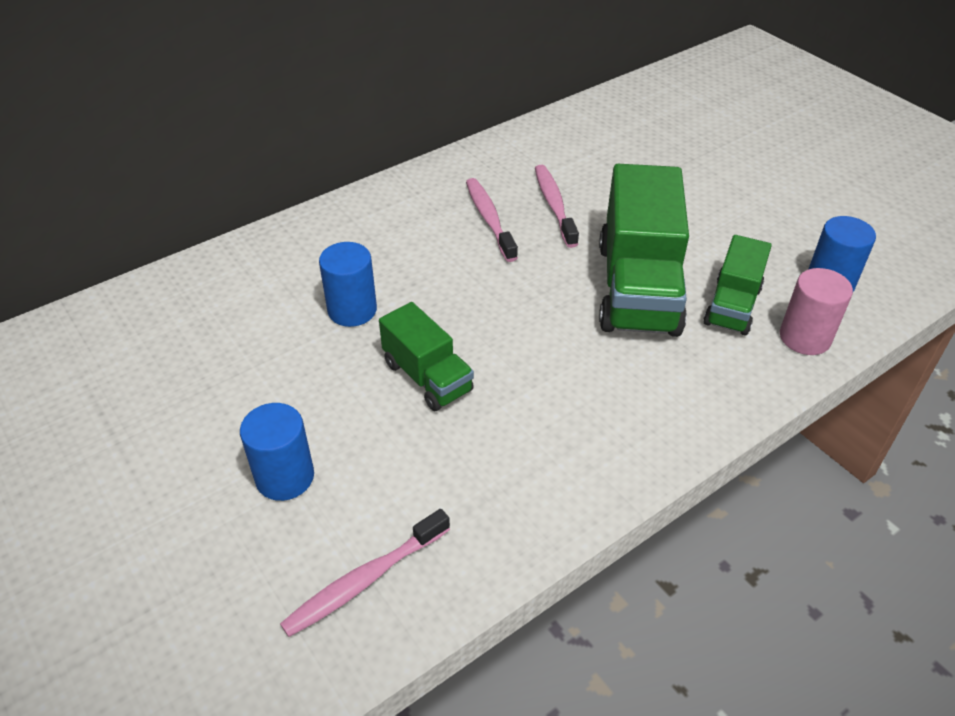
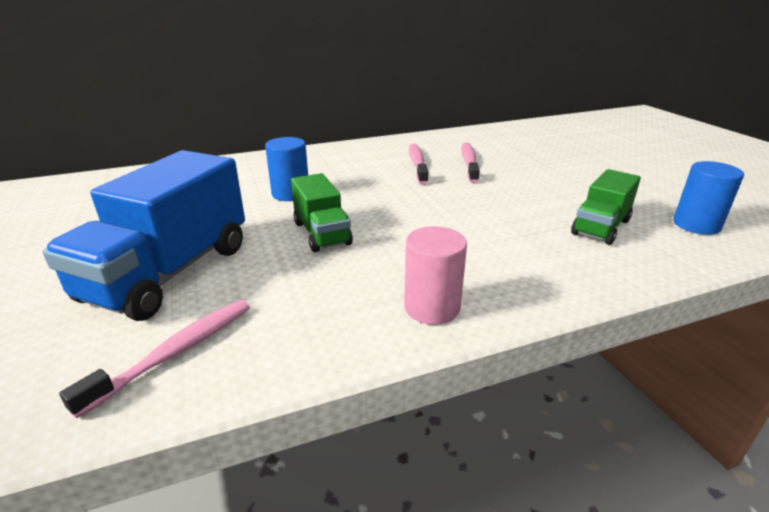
camera: 15 degrees right, 15 degrees down
(285, 477) = (169, 273): blue cylinder -> blue truck
(364, 580) = (176, 352): pink toothbrush -> pink toothbrush turned 150 degrees clockwise
(637, 288) = (519, 208): green truck -> none
(805, 337) = (668, 254): pink cylinder -> pink cylinder (432, 307)

